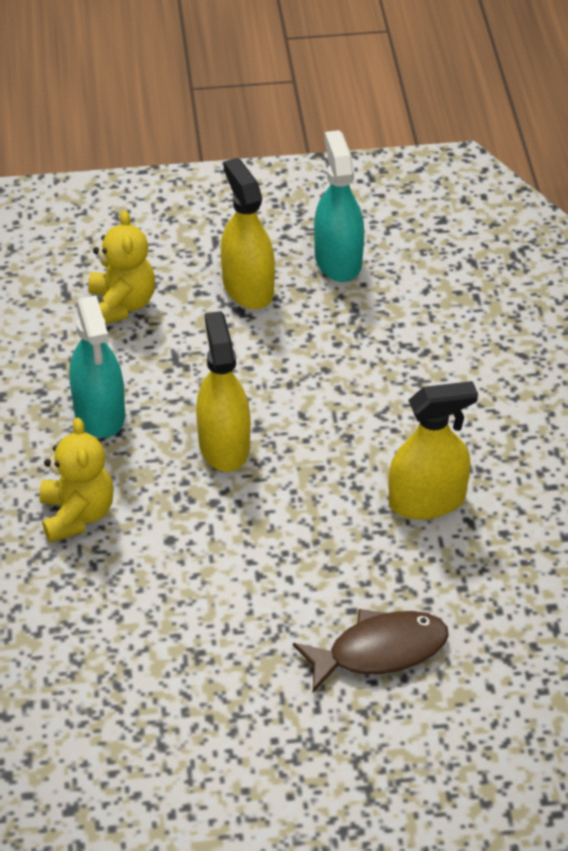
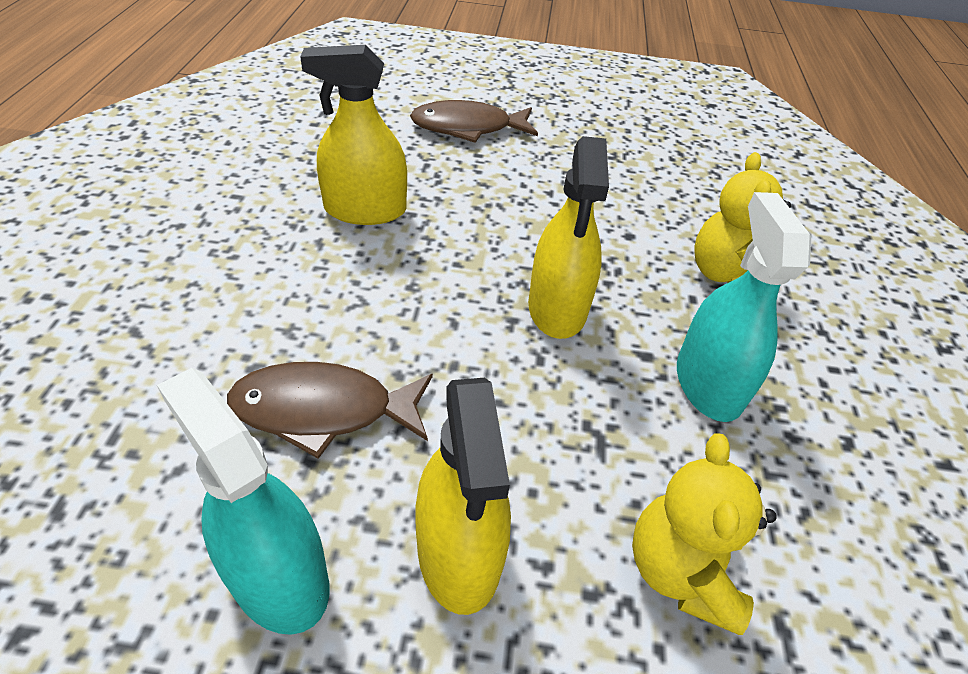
camera: 170 degrees left, 0 degrees up
(338, 260) = (278, 576): turquoise spray bottle -> turquoise spray bottle turned 135 degrees clockwise
(362, 336) = (323, 410): none -> brown fish

